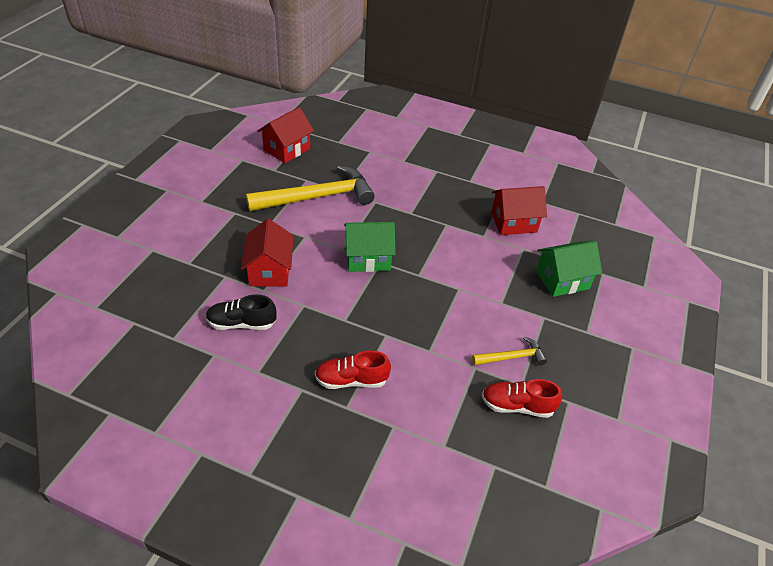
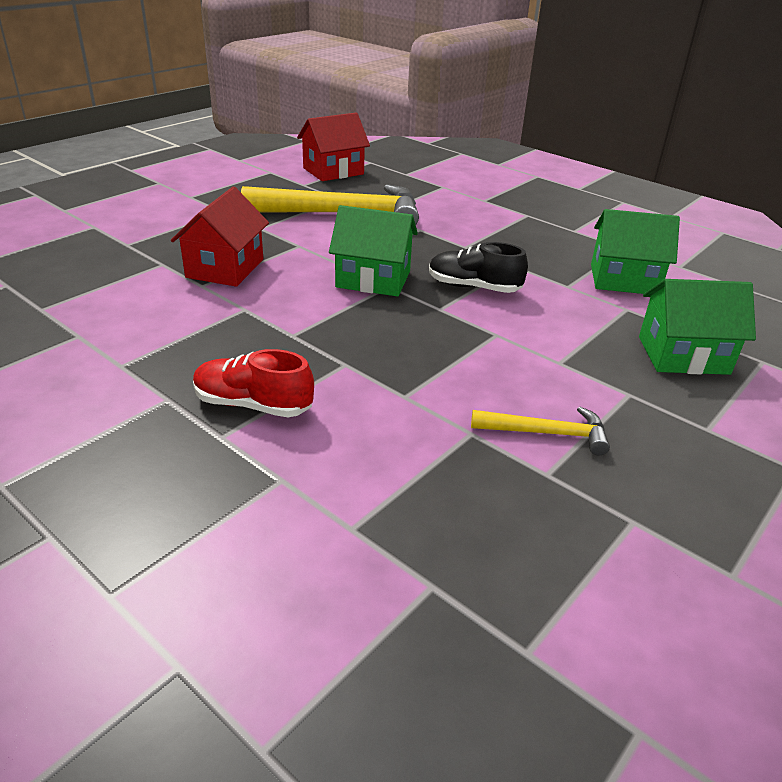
camera: 20 degrees right, 10 degrees down
(241, 323) = (143, 311): black shoe -> black shoe (473, 287)
(513, 222) = (624, 279): red house -> green house
(517, 406) = (524, 503): red shoe -> none

